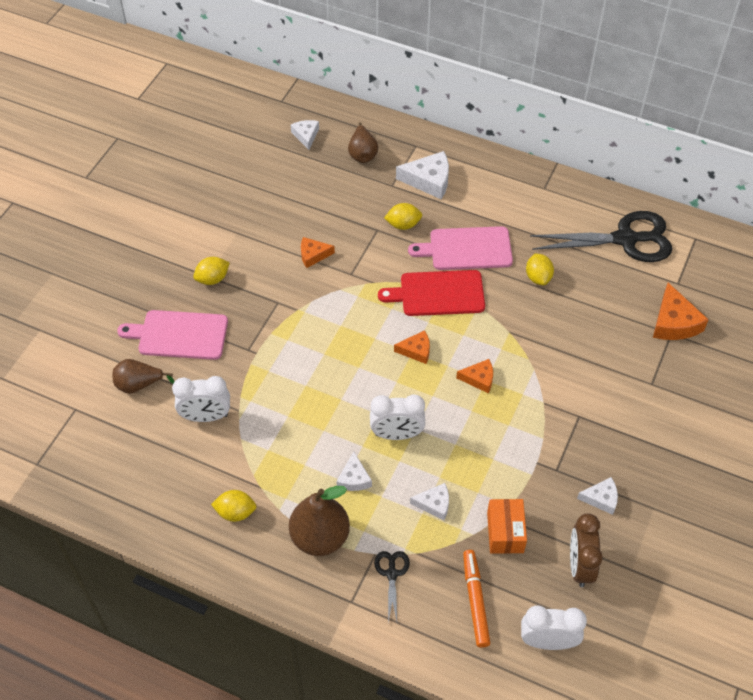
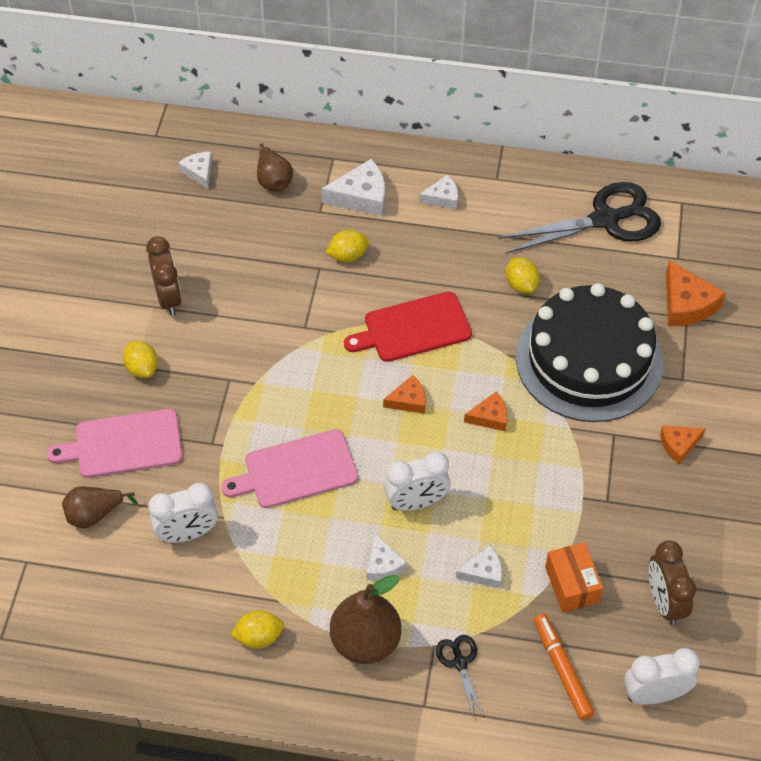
camera: 15 degrees left, 0 degrees up
(212, 279) = (142, 368): yellow lemon -> yellow lemon turned 75 degrees counterclockwise
(250, 229) = (168, 298): none -> brown clock
(313, 255) = (253, 314): orange cheese -> orange cheese (678, 445)
(466, 249) = (430, 269): pink cutting board -> pink cutting board (296, 470)
(576, 350) = (589, 360): none -> black cake
(601, 498) = (665, 521): white cheese -> white cheese (442, 198)

